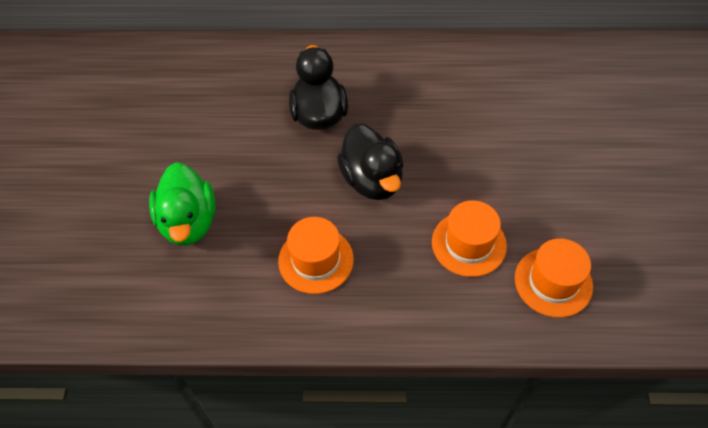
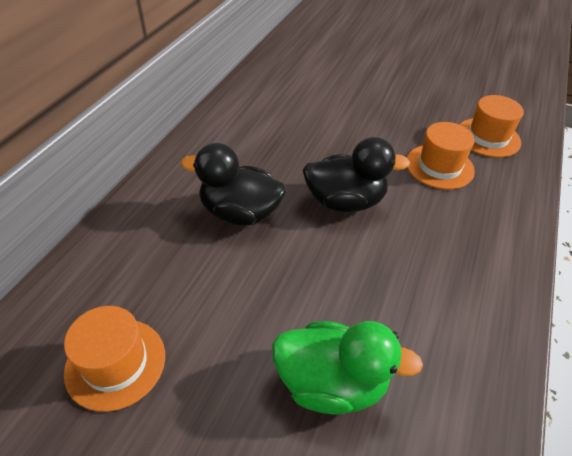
camera: 70 degrees left, 10 degrees down
(316, 260) = (427, 273): orange hat -> orange hat (115, 363)

